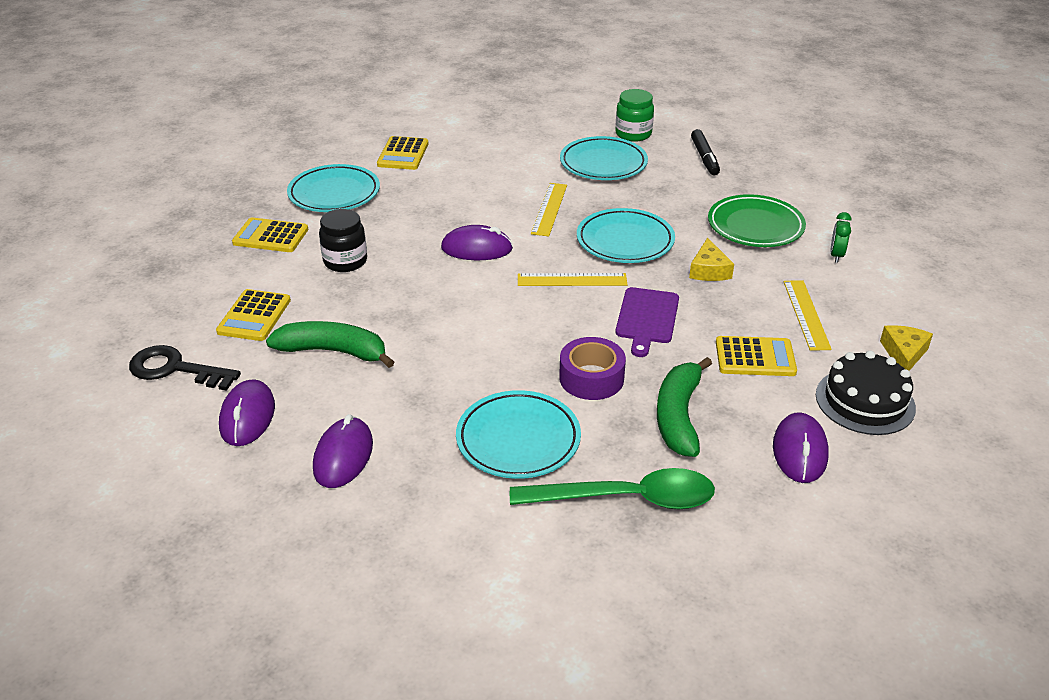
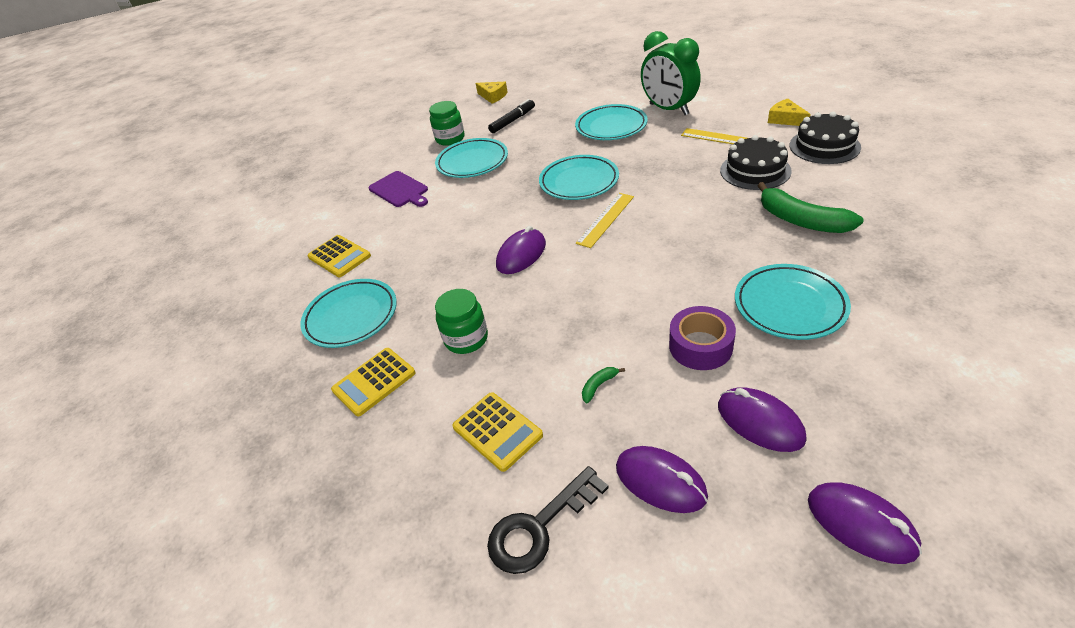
camera: 50 degrees left, 5 degrees up
(333, 351) = (598, 386): green banana -> green banana, size x0.42
(345, 261) = (466, 339): black jar -> green jar
(549, 209) = (504, 203): yellow ruler -> none
(591, 378) = (734, 246): purple tape -> purple tape (700, 346)
(626, 499) = (884, 272): green spoon -> none
(647, 318) = (680, 200): purple cutting board -> purple cutting board (400, 190)
(704, 158) = (512, 121): black marker -> black marker turned 75 degrees counterclockwise
(709, 270) = (644, 158): yellow cheese -> yellow cheese (493, 96)
(755, 226) = (611, 127): green plate -> turquoise plate
(755, 357) = (755, 170): yellow calculator -> black cake
(799, 451) = (863, 184): purple mouse -> purple mouse (861, 524)
(836, 255) = (669, 109): green clock -> green clock, size x2.36

